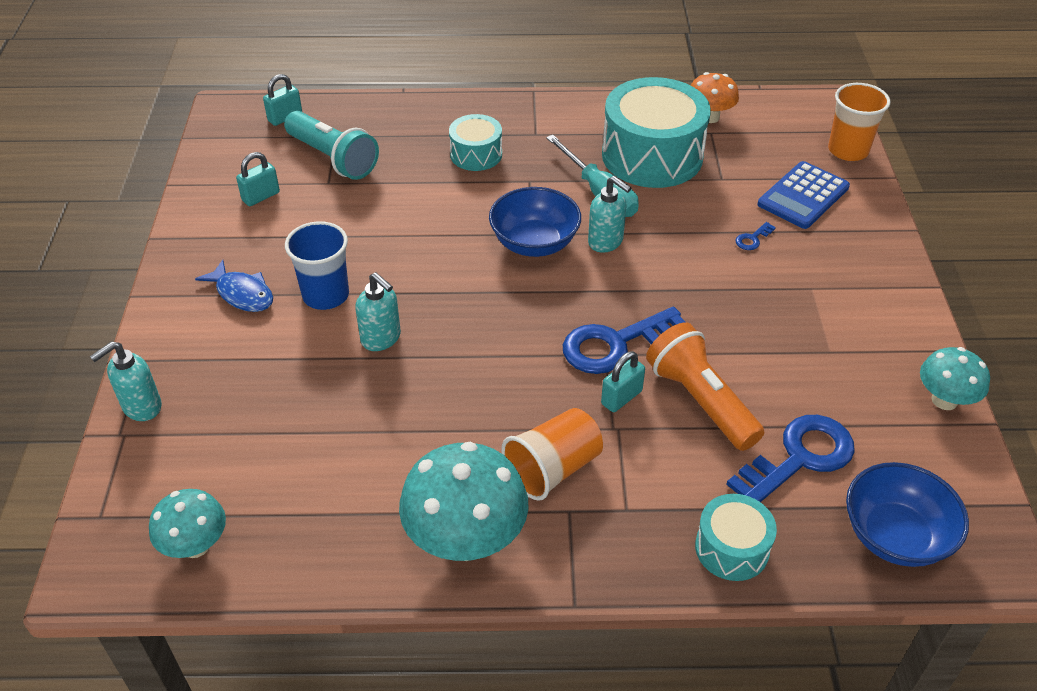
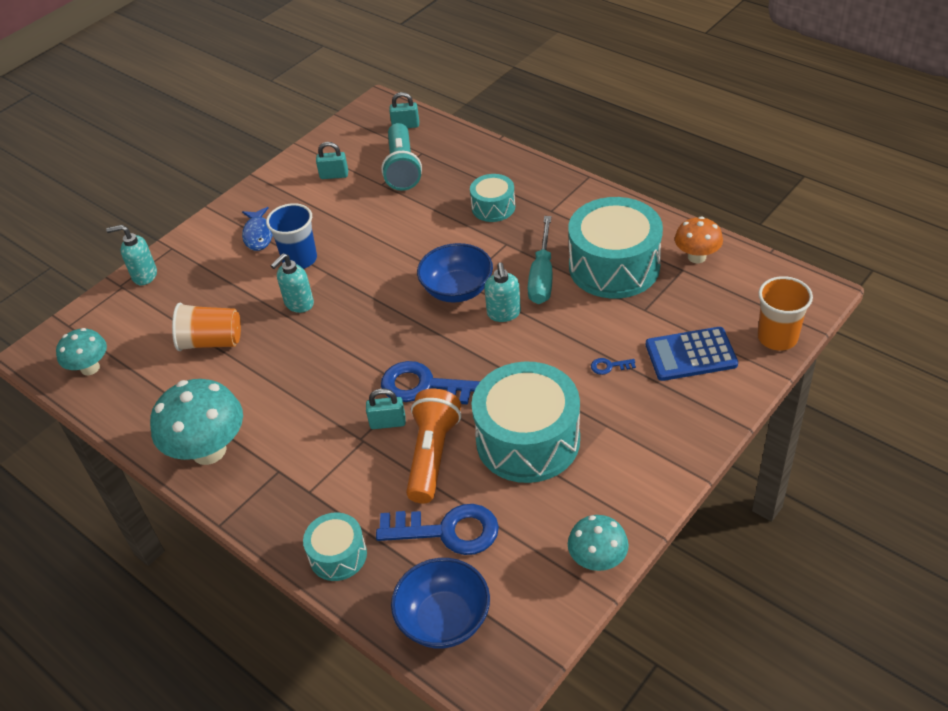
camera: 45 degrees right, 0 degrees up
(381, 338) = (299, 304): turquoise soap dispenser -> turquoise soap dispenser turned 45 degrees clockwise
(553, 469) = (298, 441): orange cup -> orange cup (211, 342)
(765, 337) = (528, 440): none -> turquoise drum

